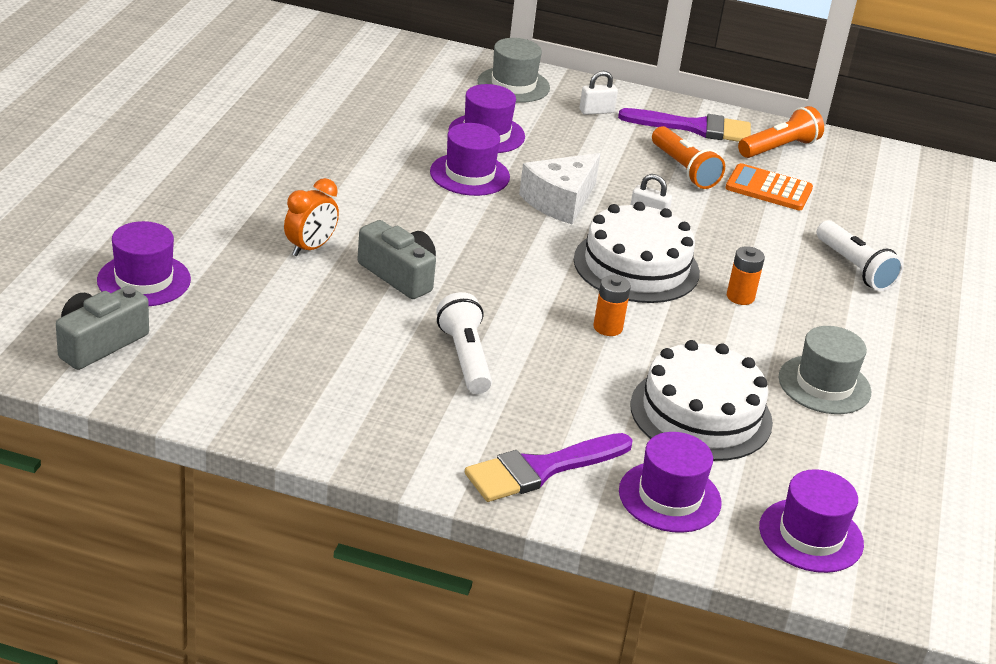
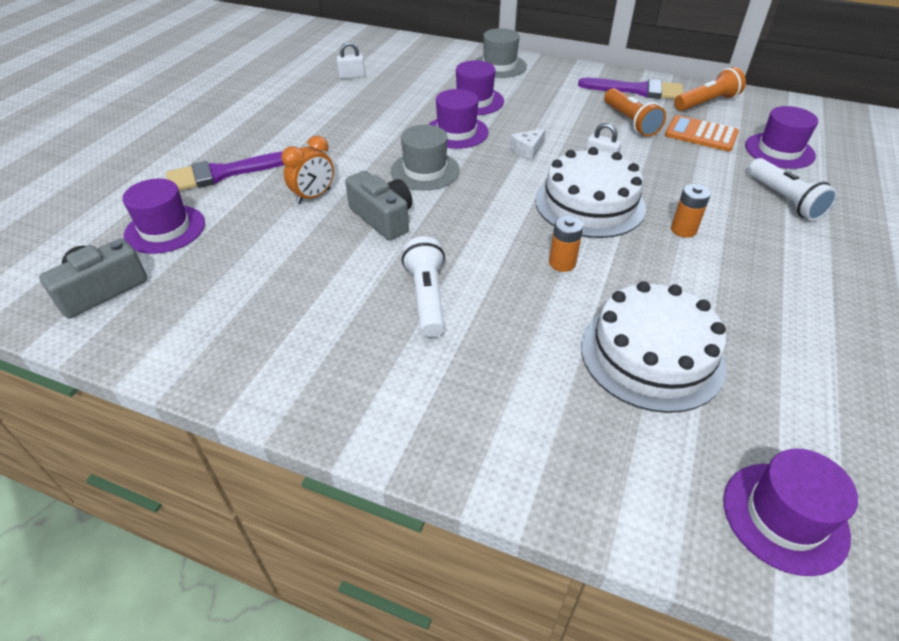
camera: 10 degrees right, 10 degrees up
(541, 469) = (485, 426): purple brush -> purple brush (222, 173)
(560, 201) = (527, 151): white cheese -> white cheese, size x0.53
(596, 111) = (561, 81): white padlock -> white padlock (352, 76)
(669, 497) = (621, 462): purple hat -> purple hat (779, 151)
(824, 385) = (773, 319): grey hat -> grey hat (425, 171)

